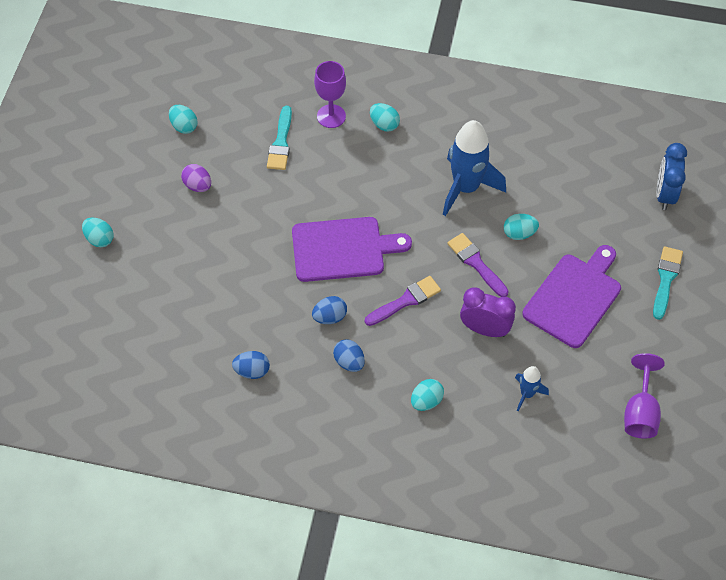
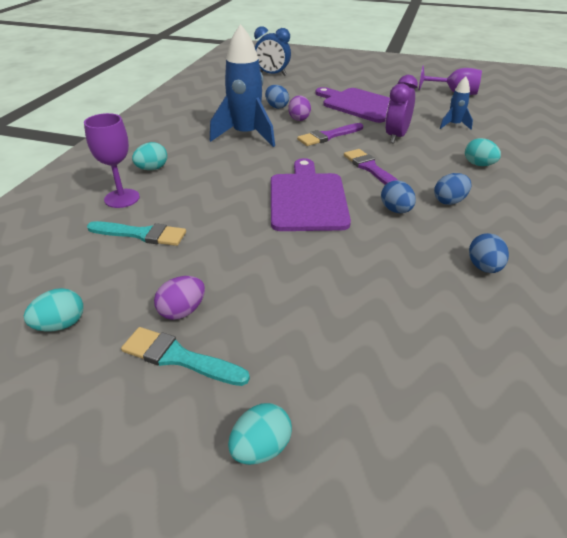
camera: 85 degrees left, 20 degrees down
(519, 233) = (299, 118): turquoise egg -> purple egg
(550, 209) = (276, 107): none -> blue egg
(666, 279) = (343, 79): turquoise brush -> turquoise brush (178, 357)

